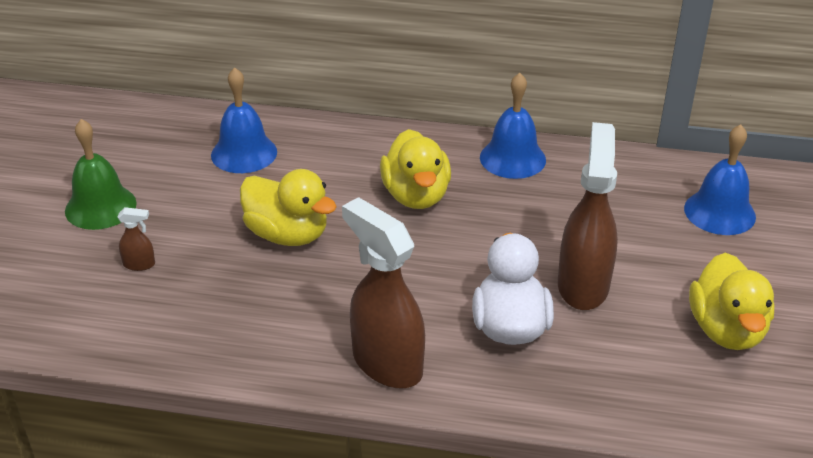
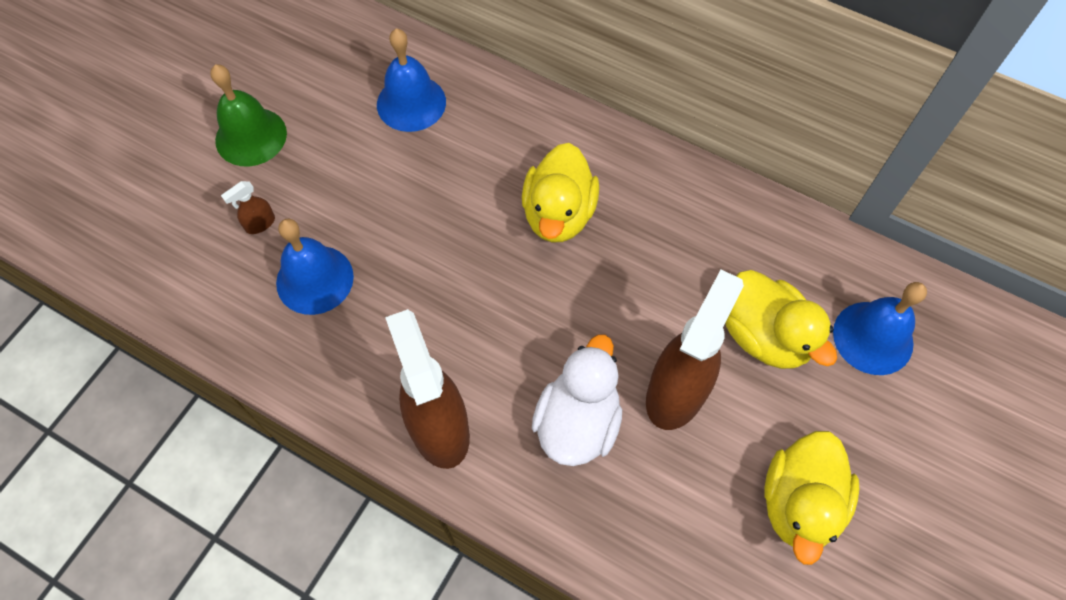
camera: 20 degrees right, 25 degrees up
(139, 264) = (260, 224): brown spray bottle -> brown spray bottle turned 120 degrees clockwise
(287, 234) = (411, 228): yellow duck -> yellow duck (765, 336)
(512, 158) = (682, 191): blue bell -> blue bell (315, 279)

